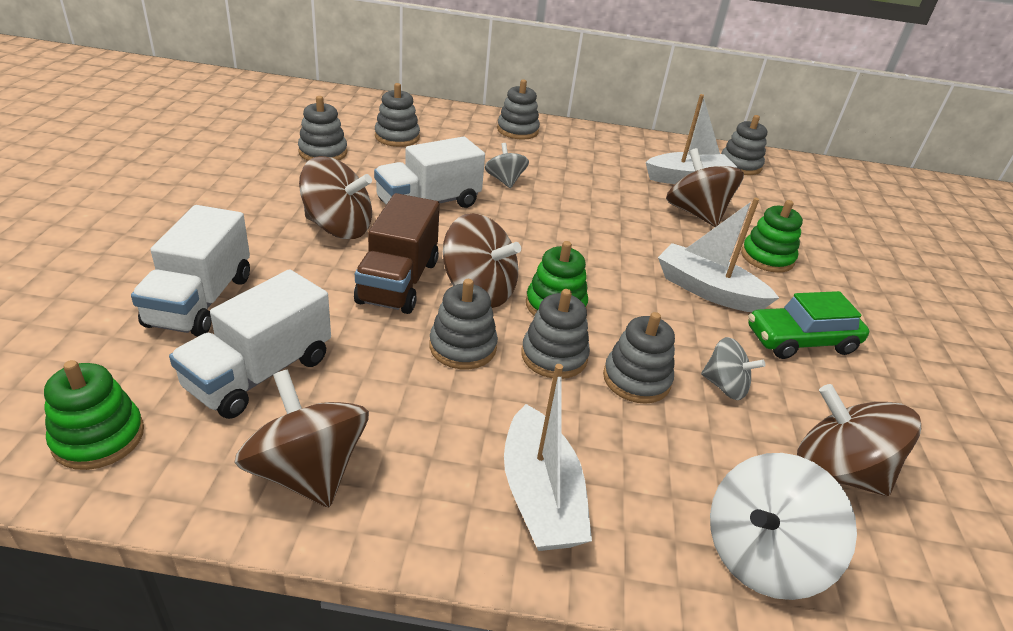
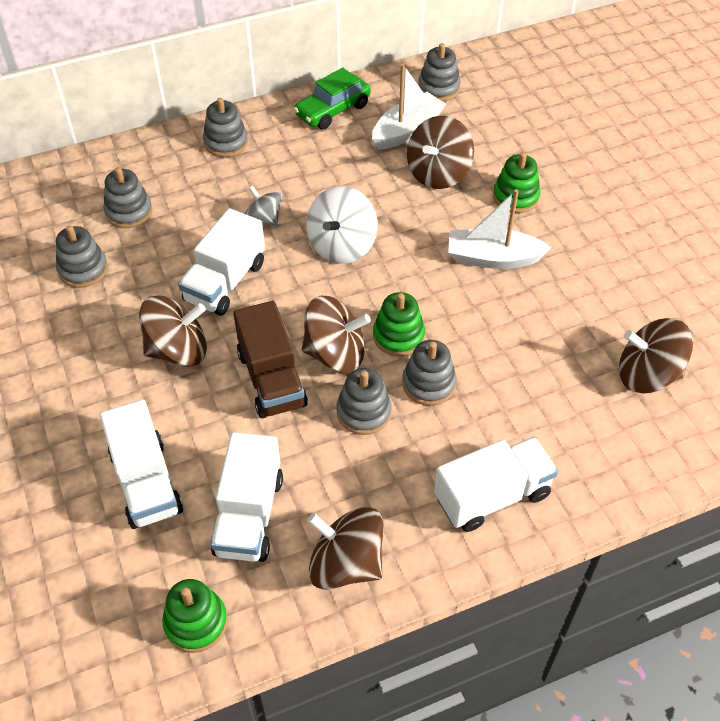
camera: 25 degrees left, 15 degrees up
(540, 496) = (492, 496): white boat -> white truck
(636, 379) = (493, 372): grey stacking toy -> none
(696, 213) = (438, 173): brown spinning top -> brown spinning top turned 90 degrees counterclockwise
(724, 386) = (550, 345): grey spinning top -> none
(761, 555) = (632, 460): white spinning top -> white spinning top (342, 245)
(801, 341) = (578, 273): green car -> green car (333, 110)

